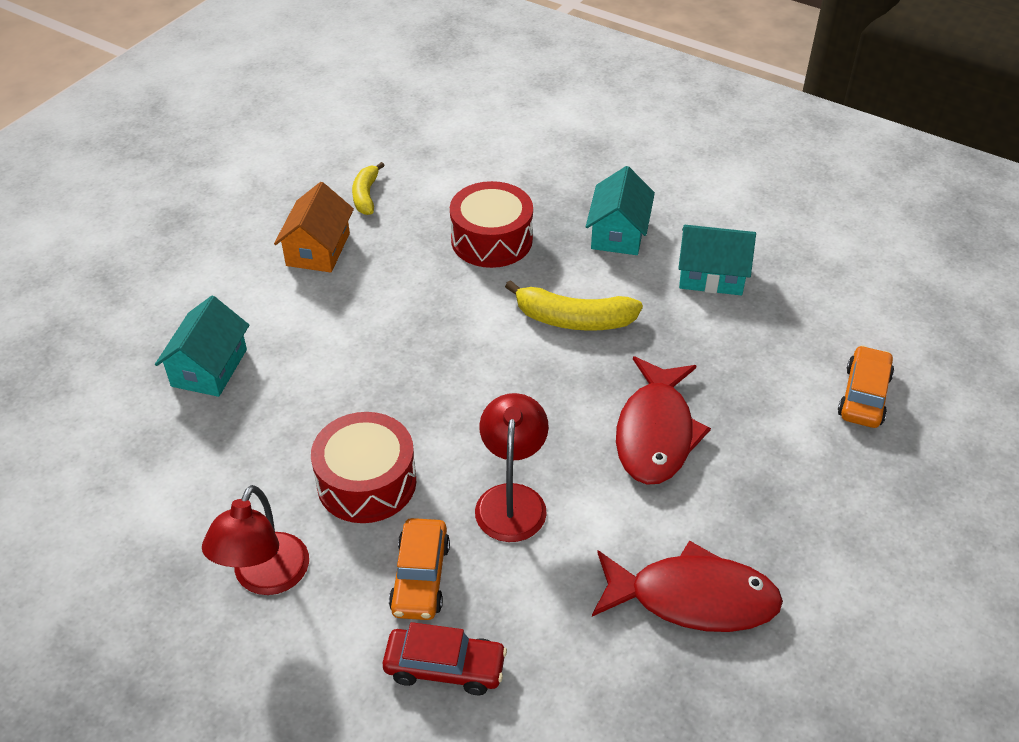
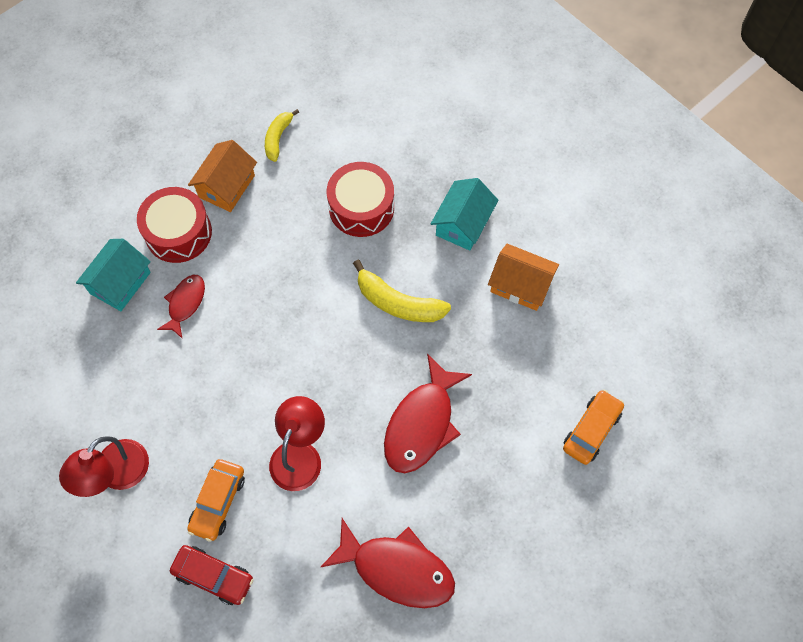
camera: 15 degrees right, 20 degrees up
(303, 372) = (185, 303): none -> red fish
(366, 482) = (204, 413): red drum -> red drum (178, 233)
(711, 275) = (520, 285): turquoise house -> orange house

